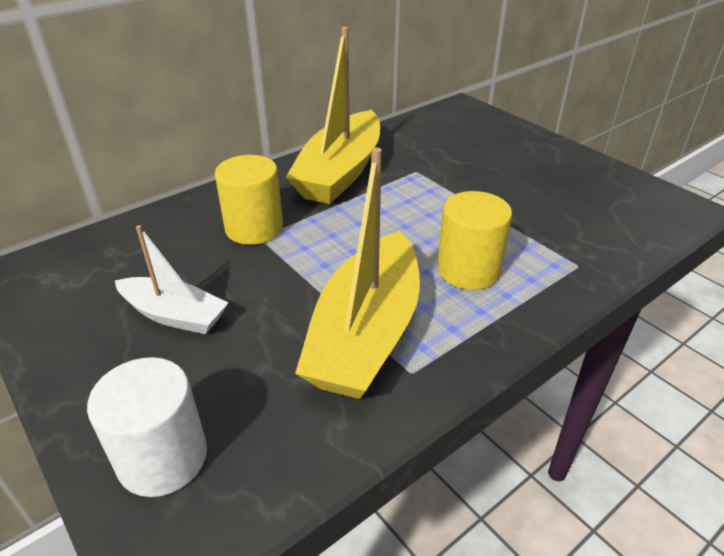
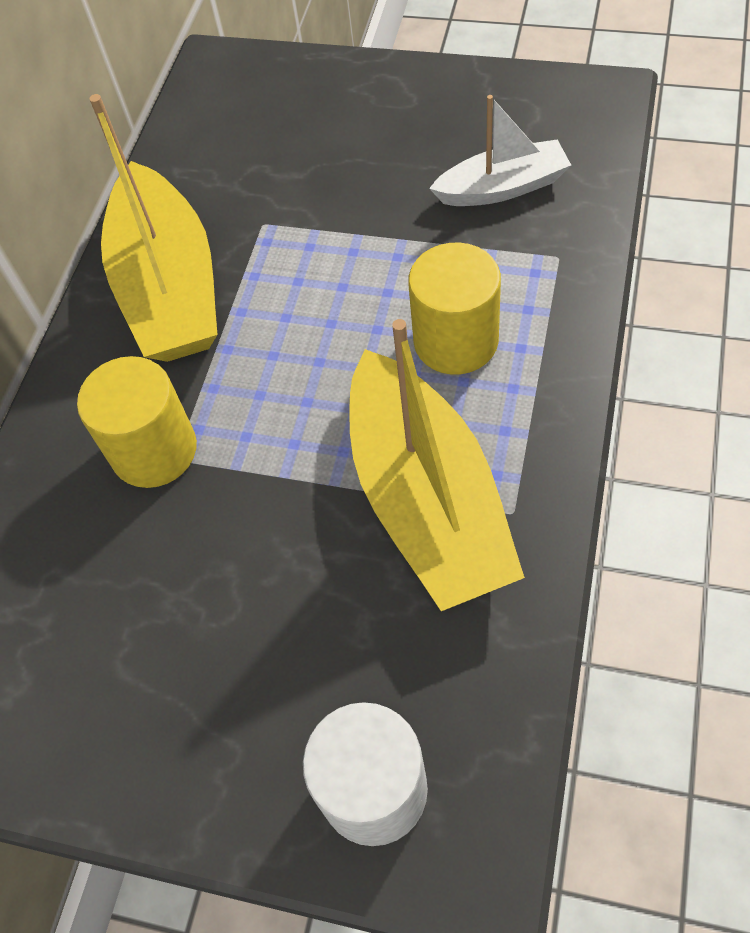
camera: 30 degrees left, 20 degrees up
(174, 315) = (196, 635): white boat -> white boat (502, 188)

